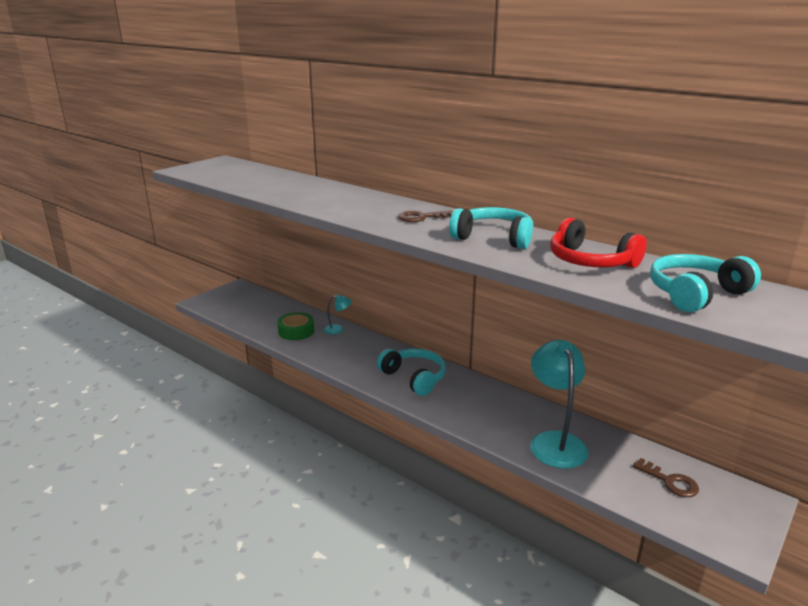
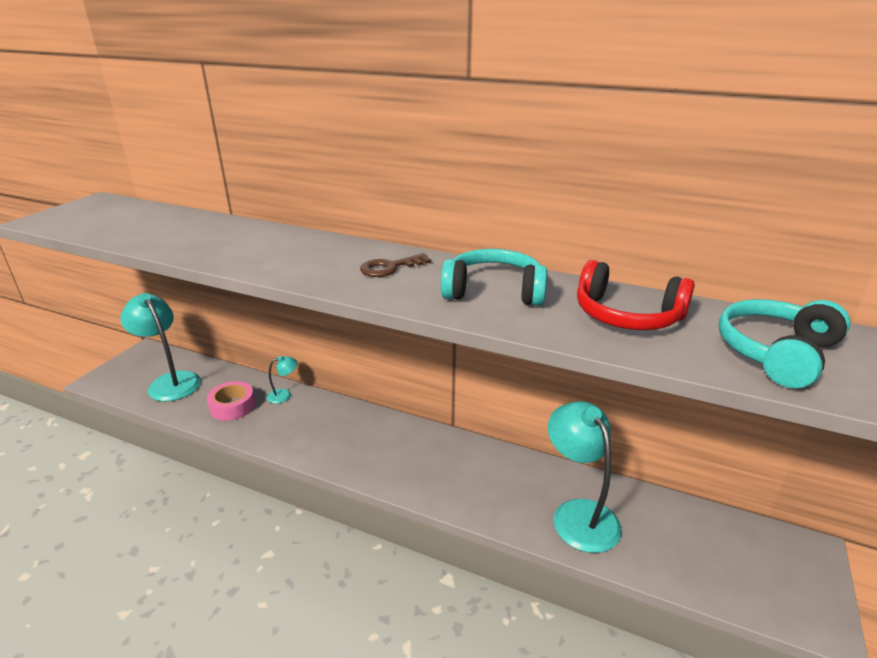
camera: 15 degrees left, 5 degrees up
(253, 309) = (170, 381): none -> turquoise lamp
(296, 331) = (232, 406): green tape -> pink tape
(414, 378) = (393, 451): turquoise headphones -> none
(670, 481) = (716, 545): brown key -> none

